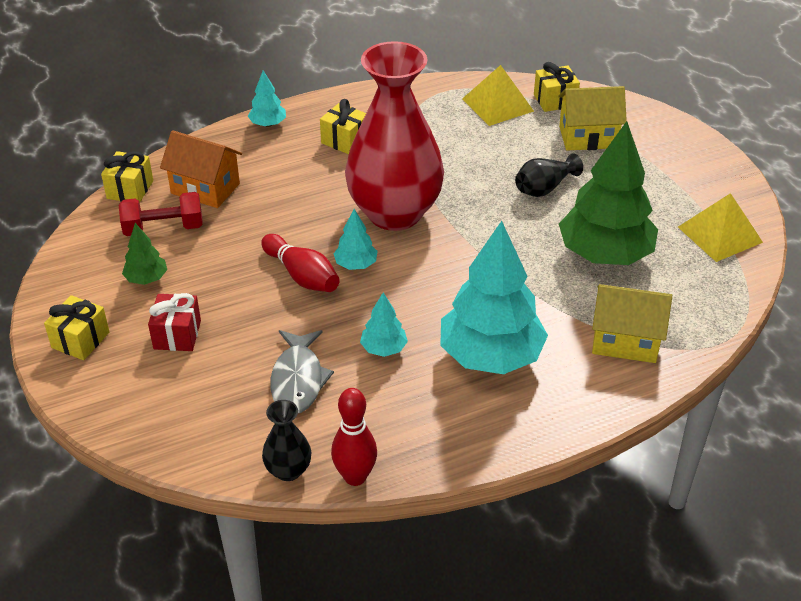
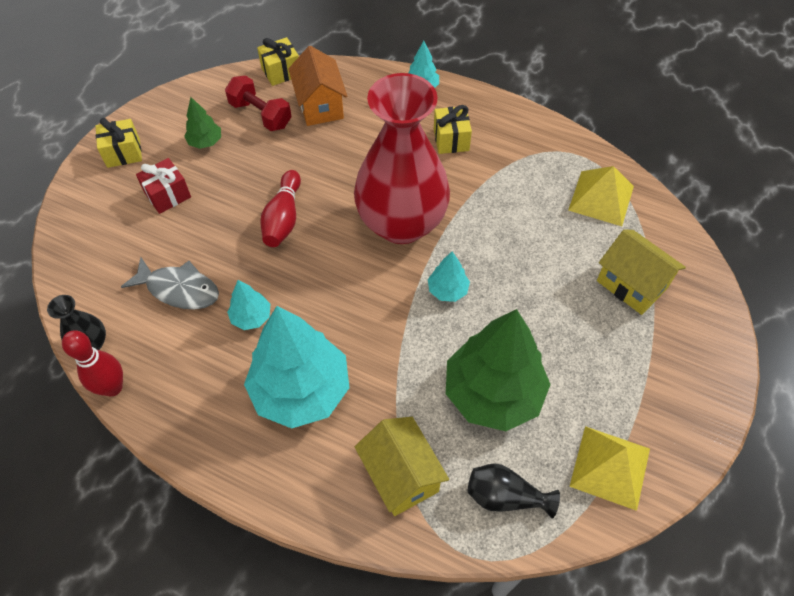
camera: 50 degrees right, 15 degrees up
(298, 380) = (179, 289): grey fish -> grey fish turned 120 degrees counterclockwise
(356, 264) = (323, 240): turquoise tree -> turquoise tree (447, 290)
(544, 188) = (531, 297): black vase -> black vase (505, 496)
(555, 100) = (653, 231): yellow gift -> none

